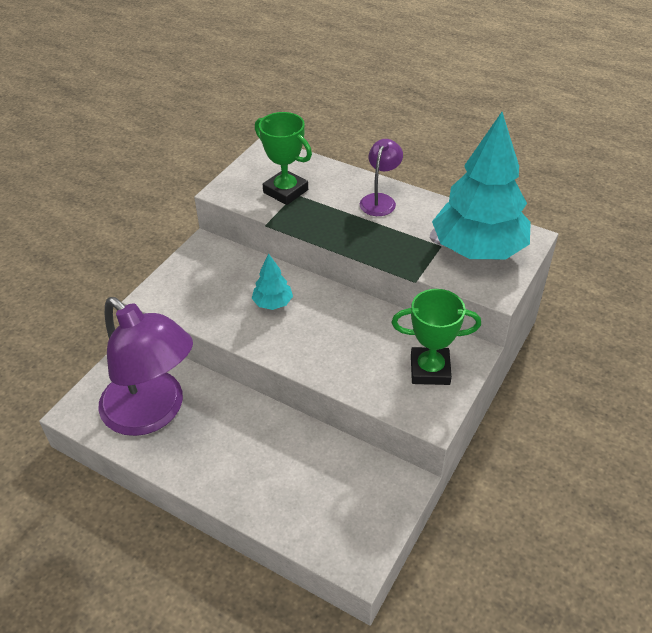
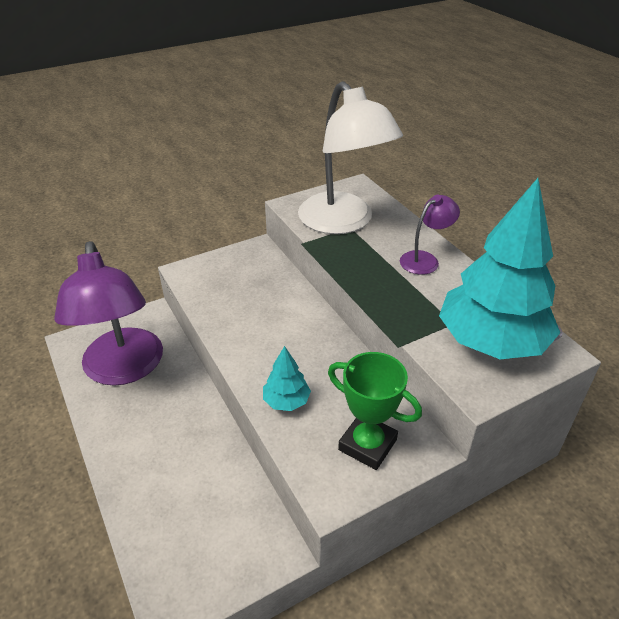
camera: 30 degrees right, 5 degrees down
(273, 303) = (272, 317): turquoise tree -> turquoise tree (286, 401)
(285, 191) = (343, 222): green trophy -> white lamp

